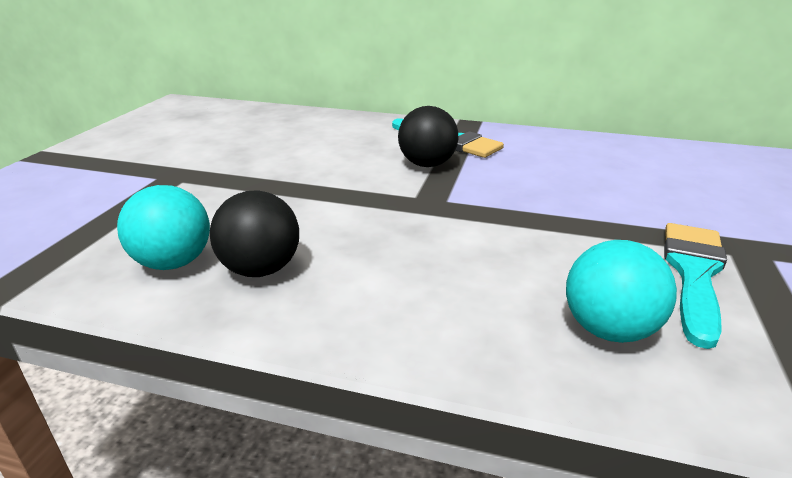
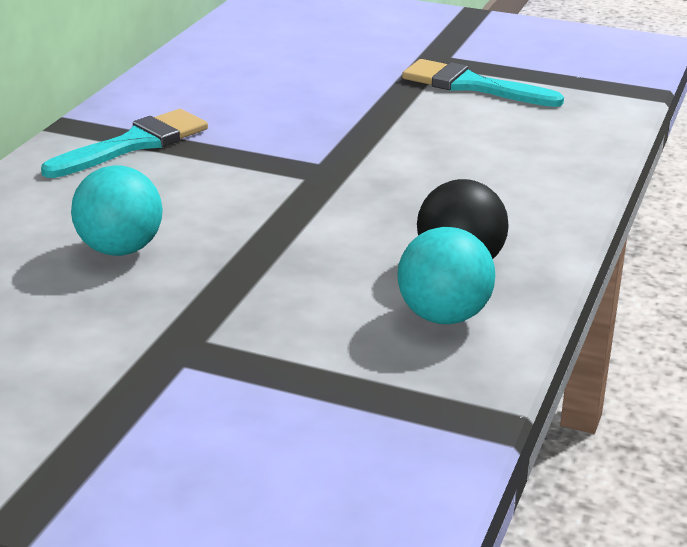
camera: 85 degrees left, 0 degrees up
(427, 164) = (212, 164): black ball -> none
(609, 330) = (545, 128): turquoise ball -> turquoise ball (120, 249)

